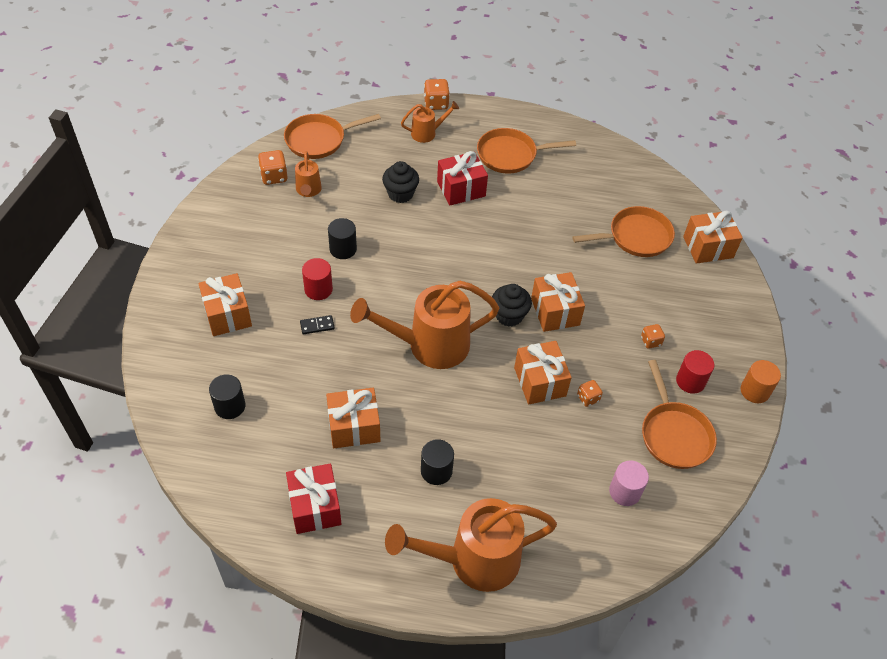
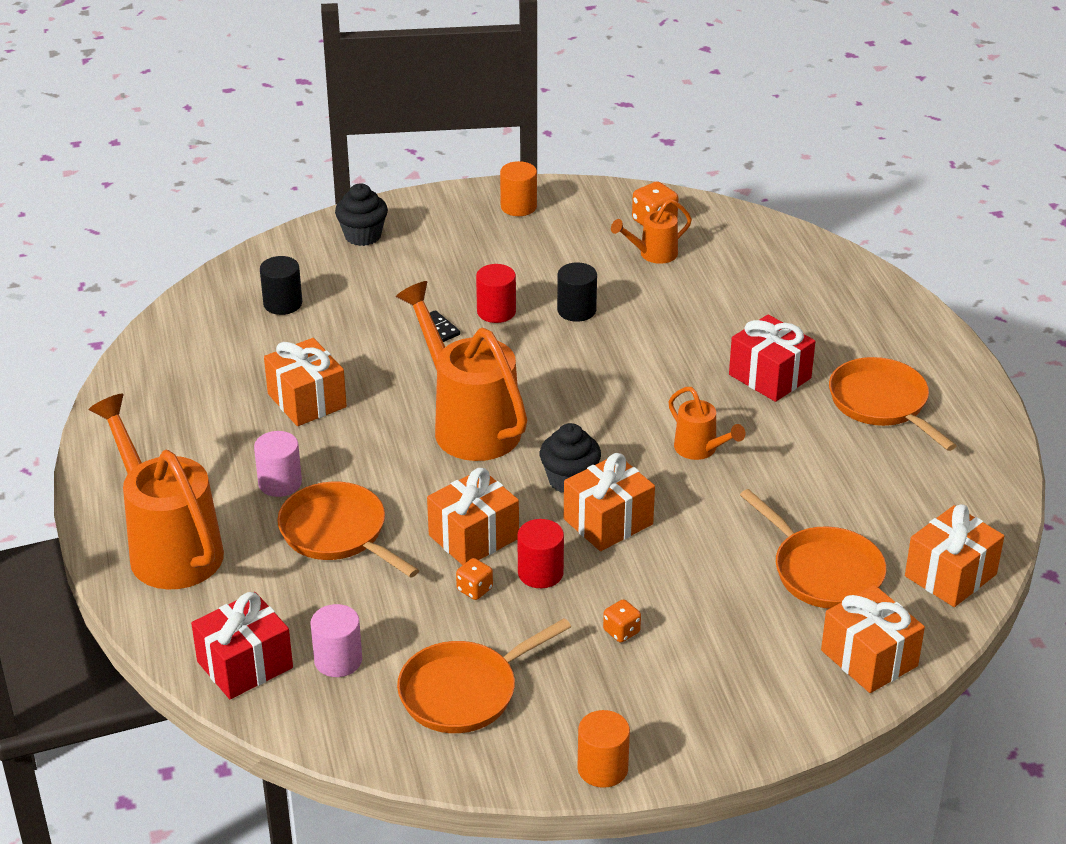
camera: 70 degrees right, 15 degrees down
(206, 235) = (518, 206): none -> orange cylinder
(227, 314) = (410, 260): orange gift -> orange gift (950, 575)
(315, 507) = (182, 405): red gift -> red gift (245, 665)
(319, 140) = (751, 235): orange pan -> orange pan (338, 533)
(400, 194) = (713, 327): black cupcake -> black cupcake (363, 236)
(427, 133) = (852, 317): orange watering can -> orange watering can (700, 449)
(436, 104) = (920, 308): orange dice -> none
(436, 471) = (280, 483): black cylinder -> pink cylinder
(690, 381) = (574, 690): red cylinder -> red cylinder (540, 573)

